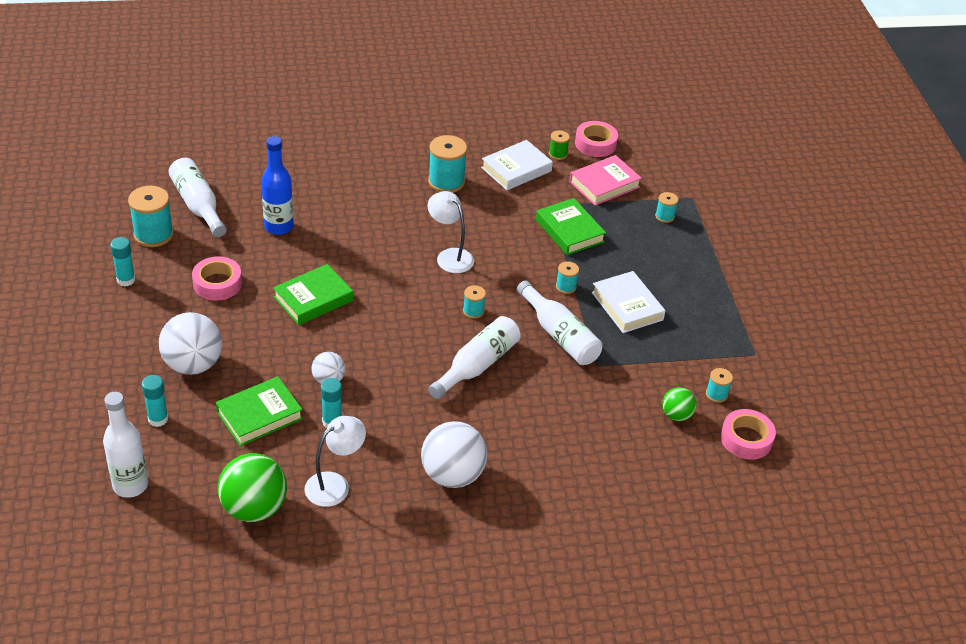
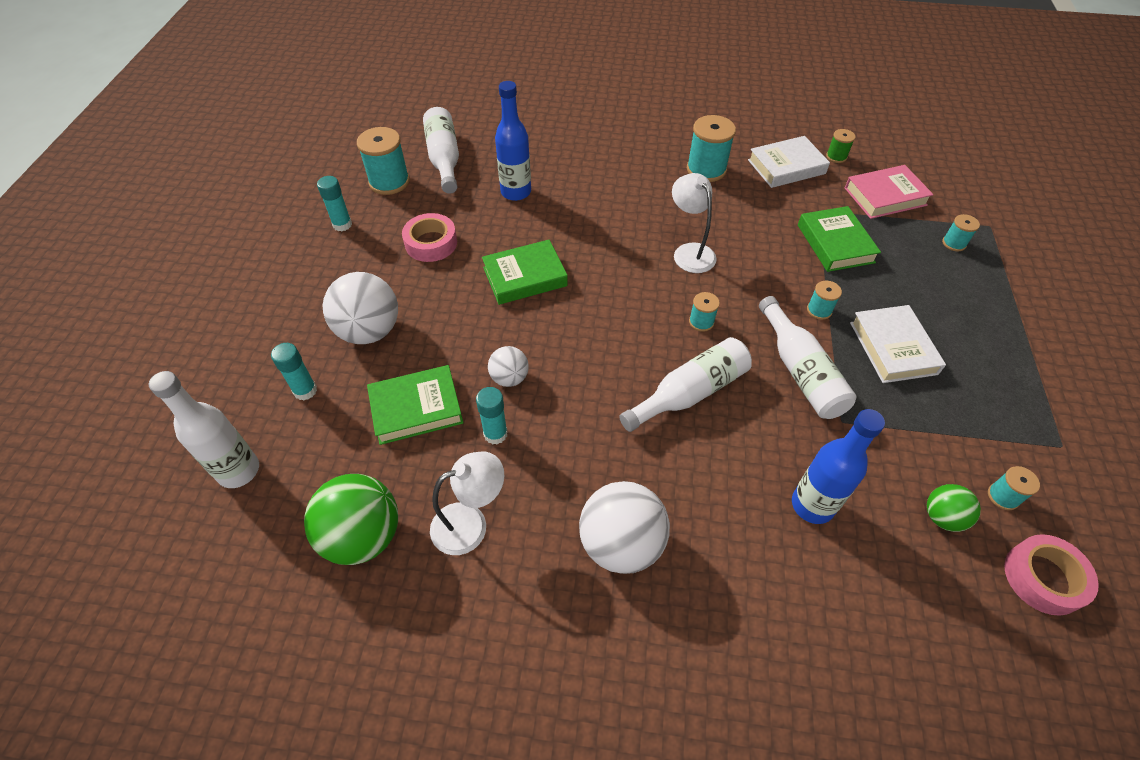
camera: 20 degrees right, 10 degrees up
(585, 425) = (812, 505): none -> blue bottle
(595, 144) = (881, 151): pink tape -> none

